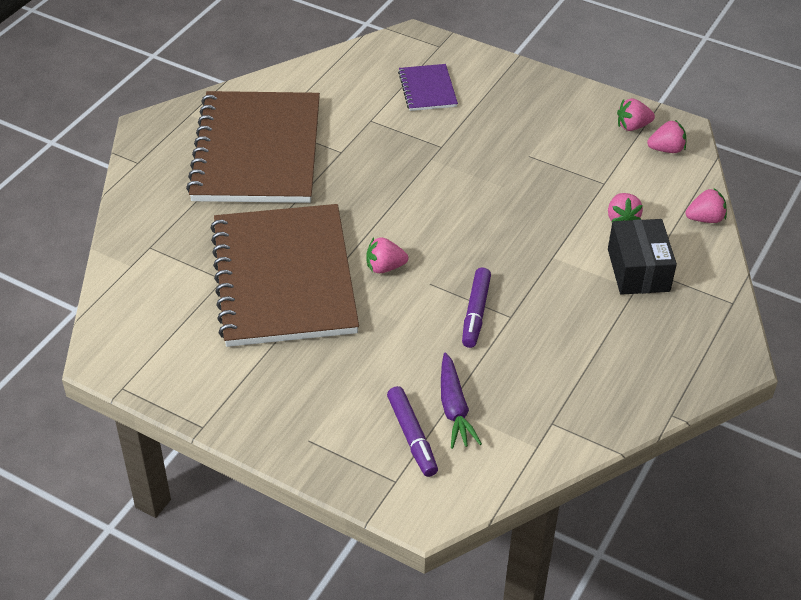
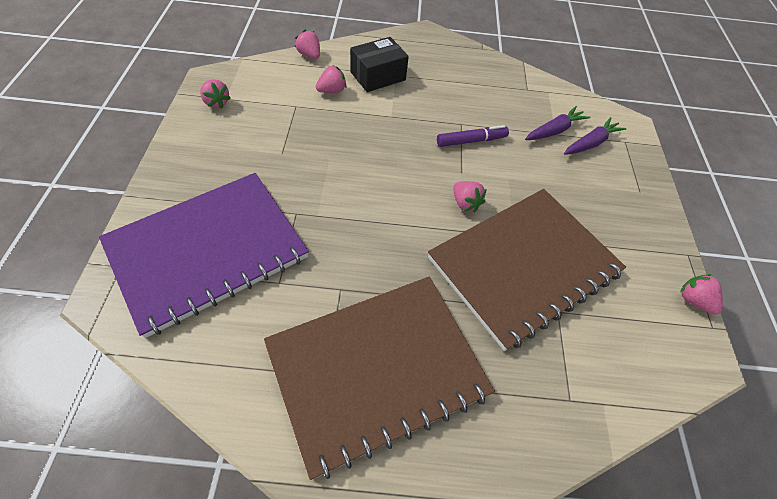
camera: 120 degrees left, 10 degrees up
(412, 436) = (591, 143): purple marker -> purple carrot
(427, 89) = (208, 251): purple notebook -> purple notebook, size x2.30
(666, 149) = (239, 82): pink strawberry -> pink strawberry (693, 300)

